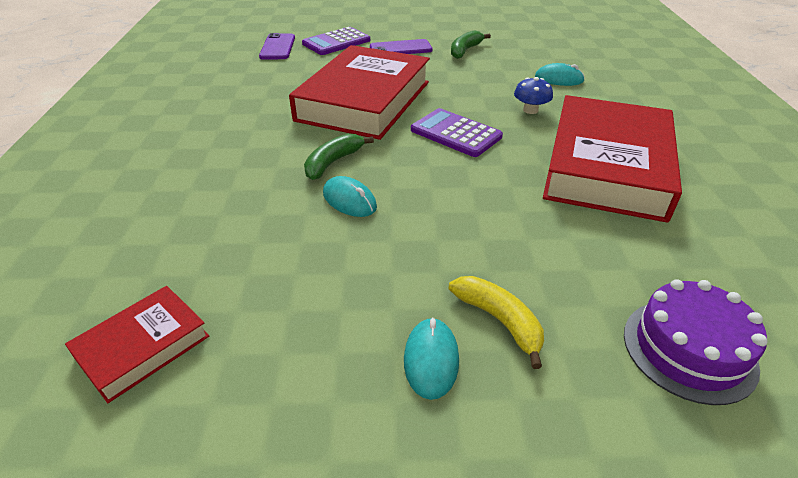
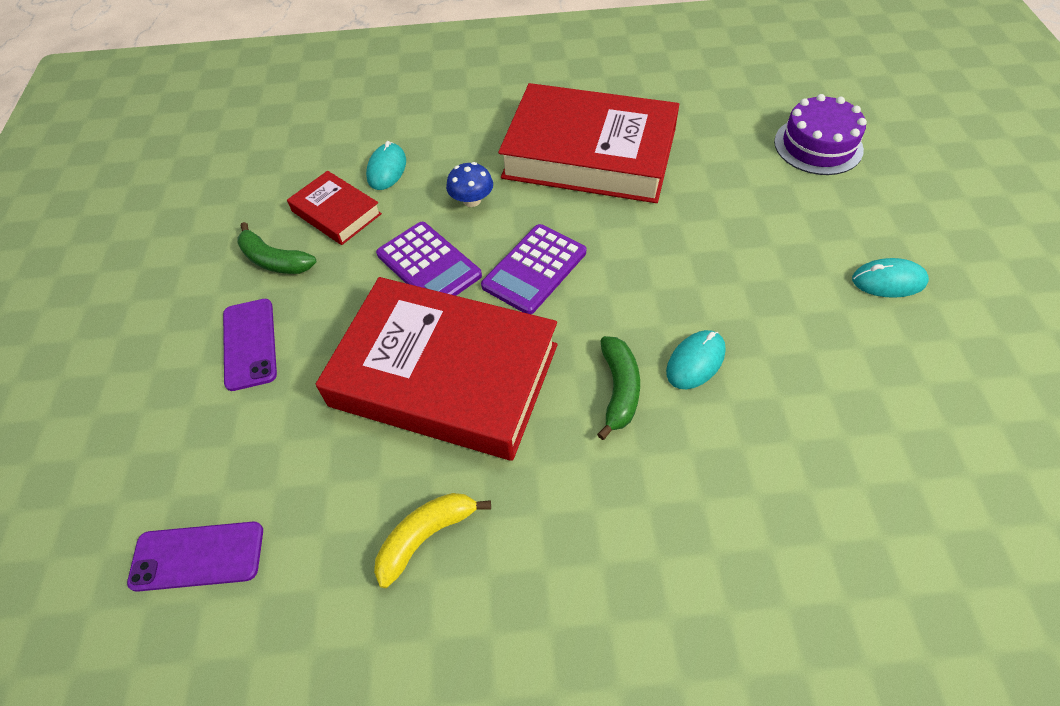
camera: 90 degrees left, 15 degrees up
(143, 347) = (972, 501): red book -> red book (336, 212)
(333, 162) = (619, 390): green banana -> green banana turned 120 degrees counterclockwise
(336, 42) = (196, 448): purple calculator -> purple calculator (429, 265)
(499, 321) = (831, 240): yellow banana -> yellow banana (426, 536)

